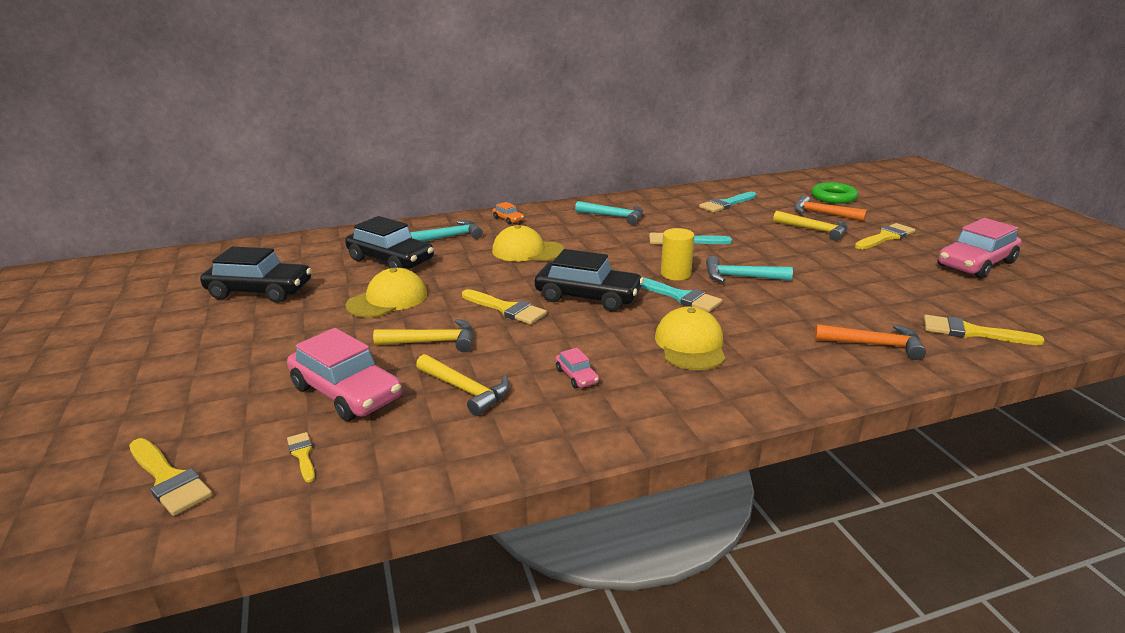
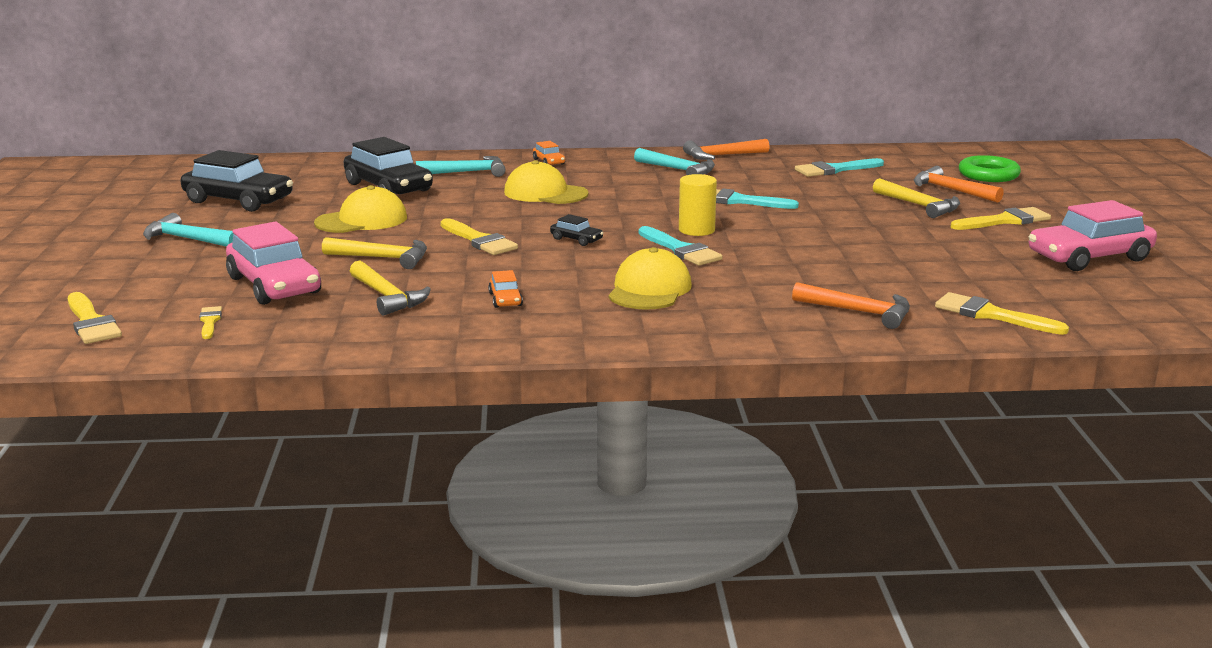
camera: 15 degrees right, 5 degrees down
(576, 376) = (505, 299): pink car -> orange car
(588, 297) = (576, 239): black car -> black car, size x0.45
(635, 200) = (722, 156): none -> orange hammer
(741, 277) = (772, 240): turquoise hammer -> turquoise hammer (188, 239)

